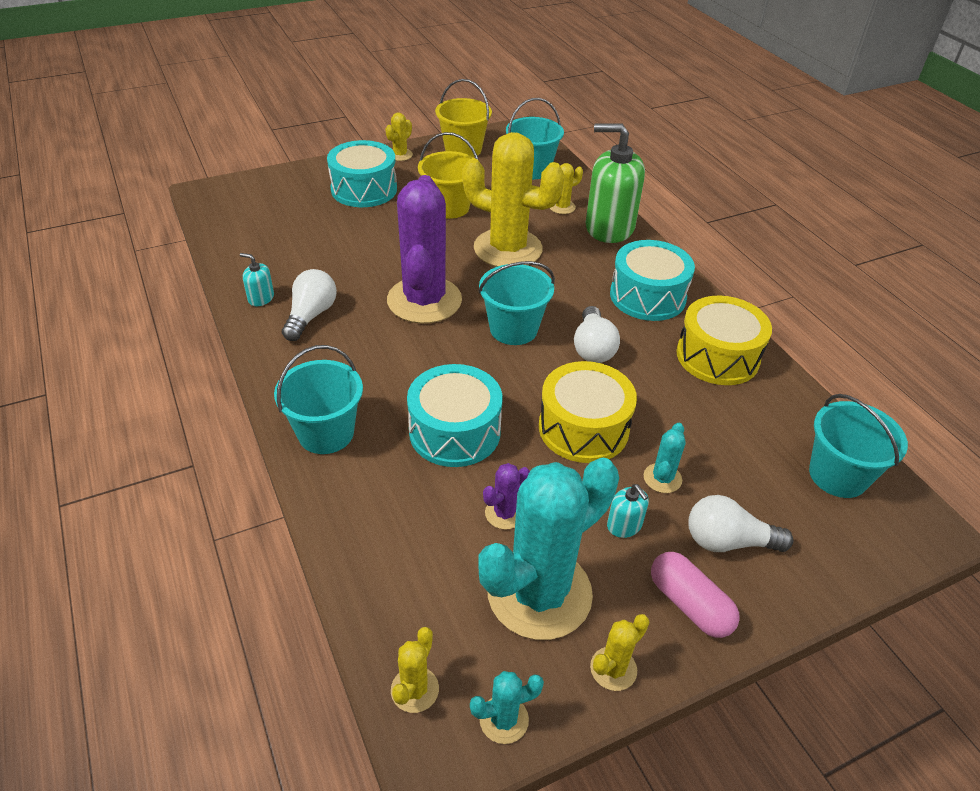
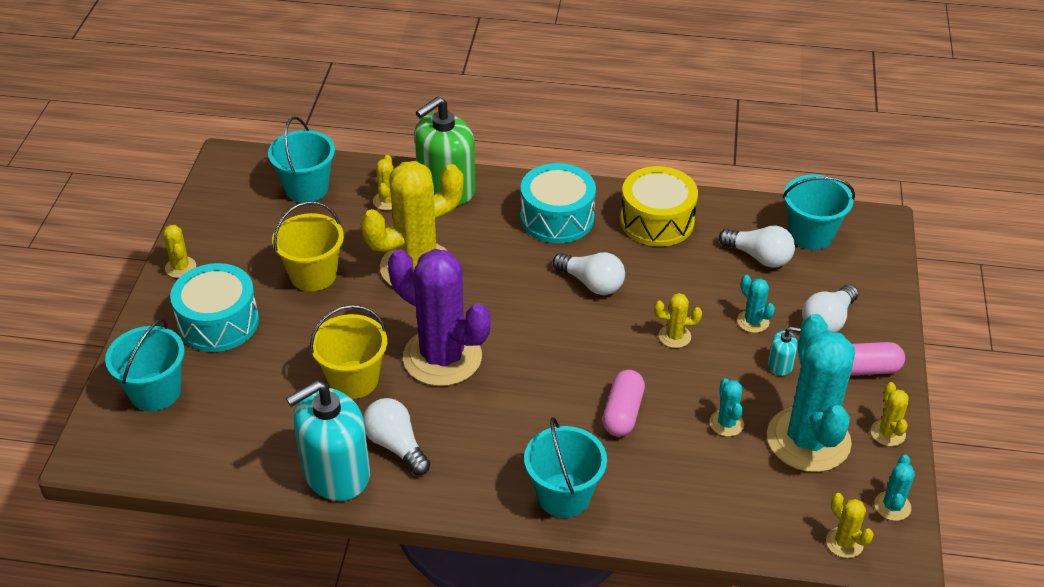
camera: 55 degrees left, 0 degrees up
(261, 298) = (336, 473): turquoise soap dispenser -> turquoise soap dispenser, size x2.38
(454, 431) = (623, 413): turquoise drum -> pink capsule
(463, 149) = (220, 217): yellow bucket -> yellow bucket (353, 379)
(505, 513) = (726, 423): purple cactus -> turquoise cactus
(513, 329) = (530, 318): turquoise bucket -> turquoise bucket (155, 392)
(583, 428) = (674, 336): yellow drum -> yellow cactus
(756, 447) = (759, 257): none -> white light bulb

